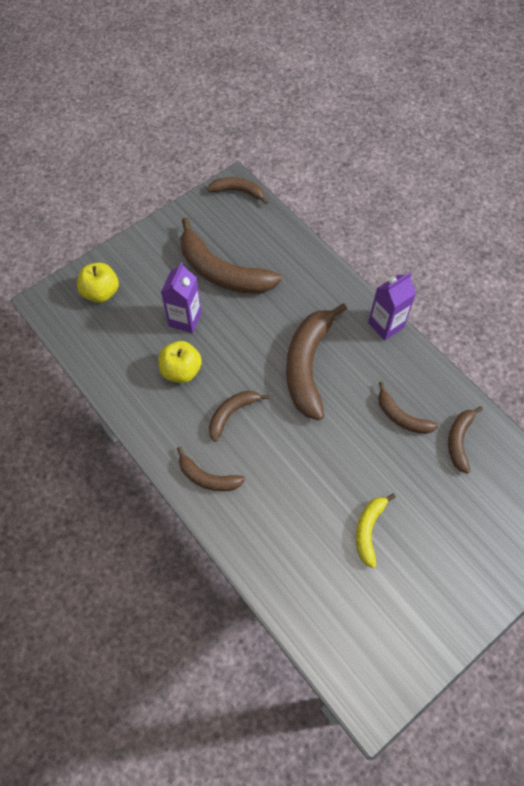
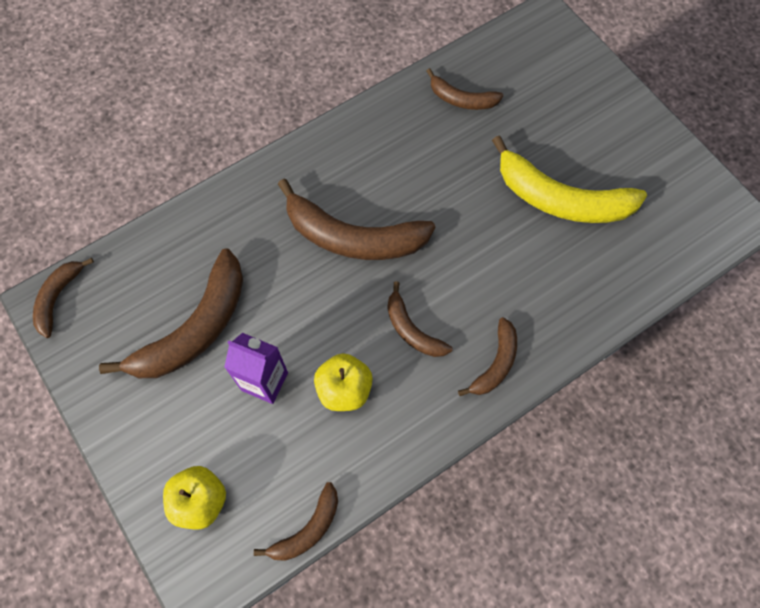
camera: 85 degrees left, 5 degrees up
(368, 530) = (561, 199): yellow banana -> yellow banana, size x1.87
(386, 325) = (307, 146): purple carton -> none
(401, 417) = (429, 148): brown banana -> brown banana (307, 529)

